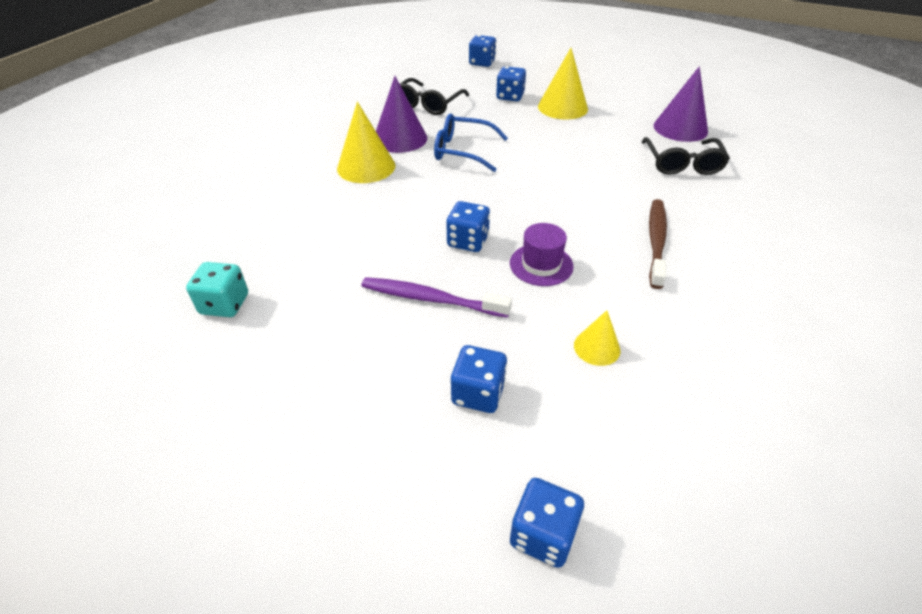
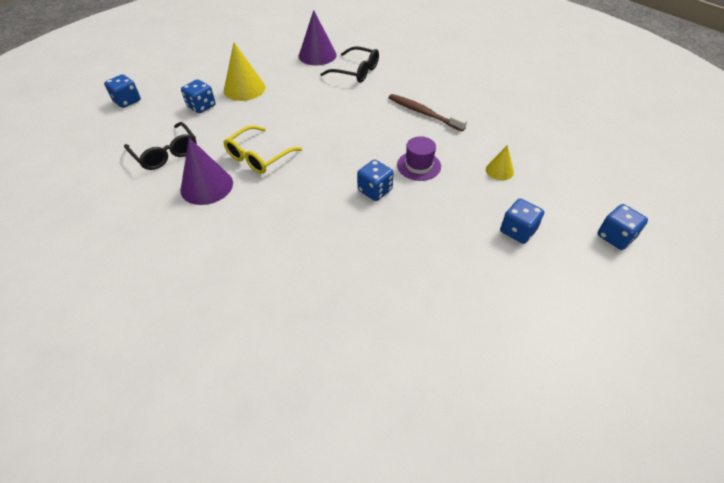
camera: 65 degrees left, 5 degrees up
(224, 304) = (370, 356): turquoise dice -> none
(366, 167) = (234, 219): yellow cone -> none
(431, 299) = (426, 227): purple toothbrush -> none
(462, 151) = (258, 157): blue glasses -> yellow glasses

